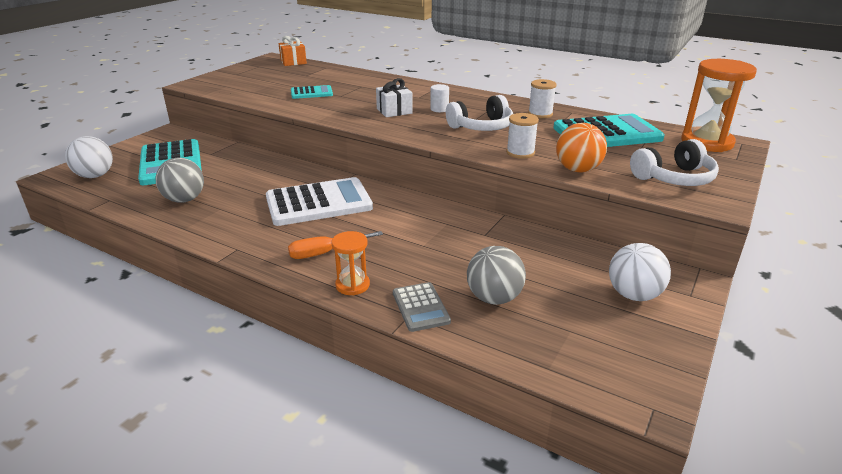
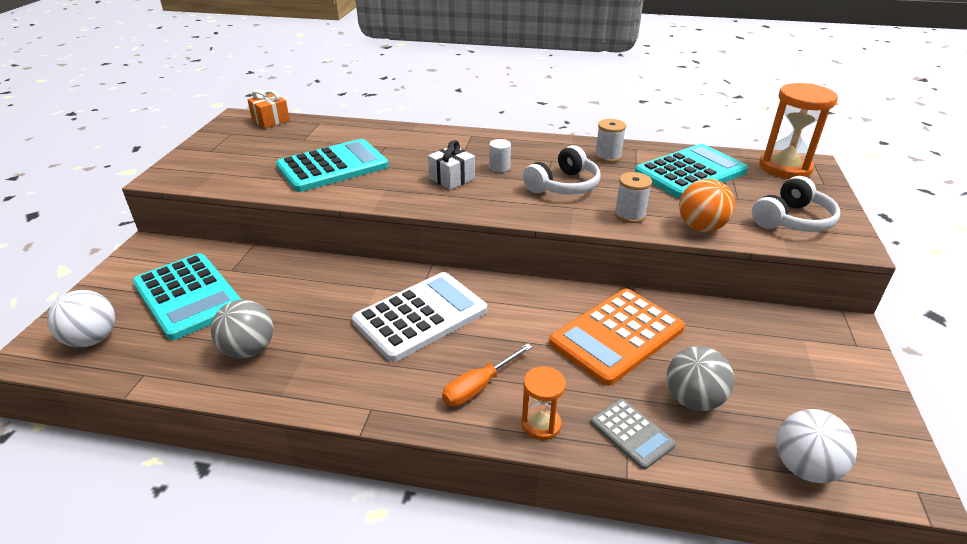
camera: 20 degrees left, 5 degrees up
(311, 93) = (333, 167): turquoise calculator -> turquoise calculator, size x1.95
(465, 244) = (617, 336): none -> orange calculator
(633, 295) = (811, 359): white ball -> white ball (804, 467)

